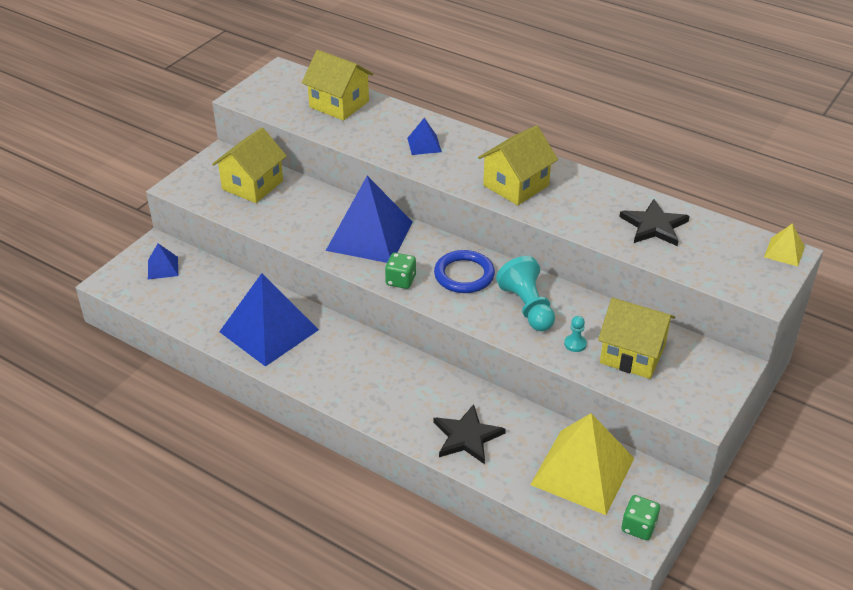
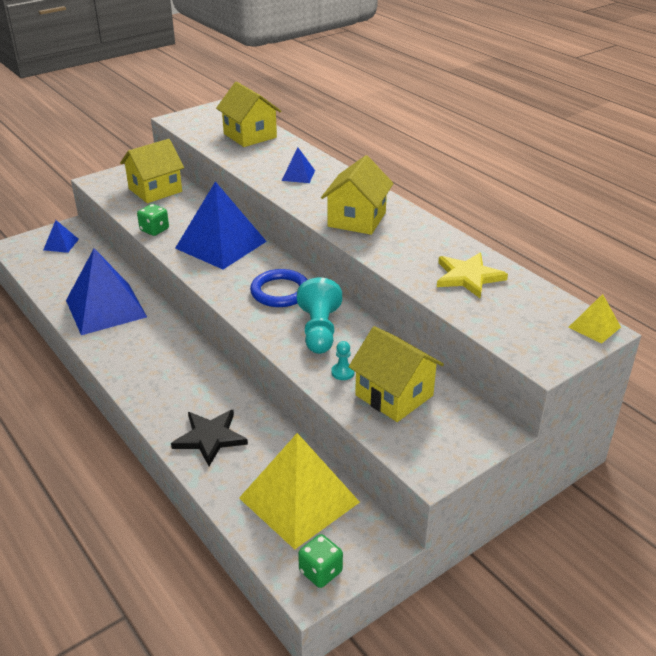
camera: 20 degrees right, 5 degrees down
(400, 280) = (220, 284): green dice -> green dice (154, 230)
(516, 185) = (357, 219): yellow house -> yellow house turned 45 degrees counterclockwise
(654, 226) = (468, 277): black star -> yellow star

